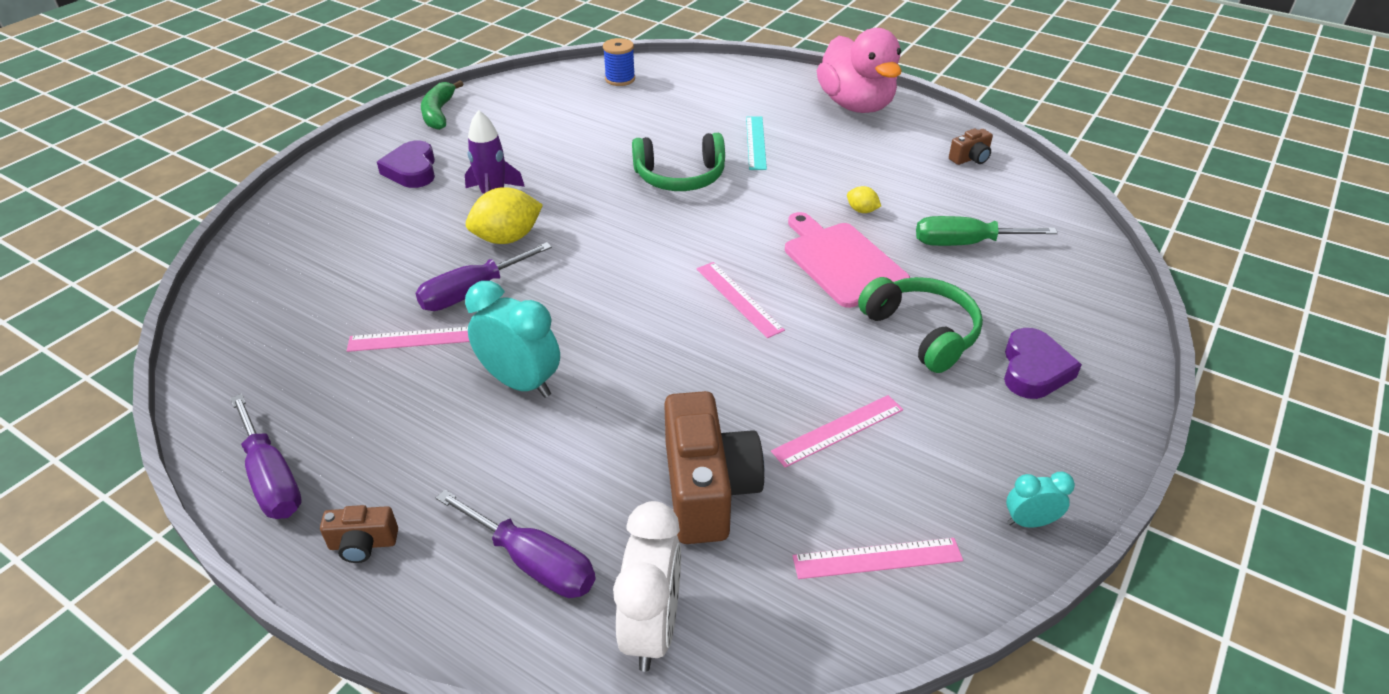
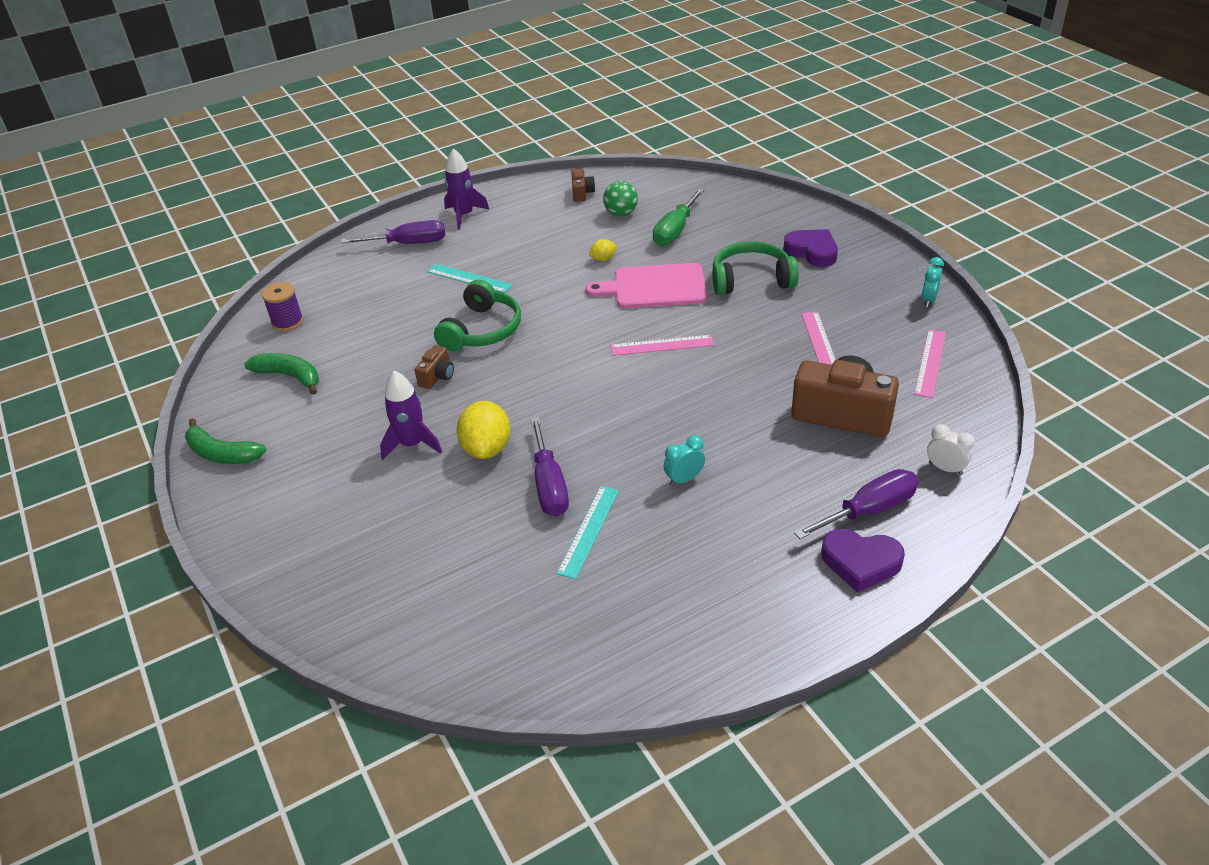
camera: 60 degrees left, 0 degrees up
(272, 478) = (711, 647): purple screwdriver -> purple screwdriver (408, 244)
(363, 544) = (811, 598): brown camera -> brown camera (437, 376)
(412, 170) = (316, 491): purple heart -> purple heart (860, 563)
(416, 339) = (588, 531): pink ruler -> turquoise ruler
(521, 383) = (684, 479): turquoise clock -> turquoise clock, size x0.53
(549, 106) = (290, 376): none -> green banana
(620, 79) = (287, 322): blue spool -> purple spool
(652, 629) = (945, 468): white clock -> white clock, size x0.53
(856, 105) = (464, 215): pink duck -> purple rocket
(959, 196) = (621, 213): none -> green ball

